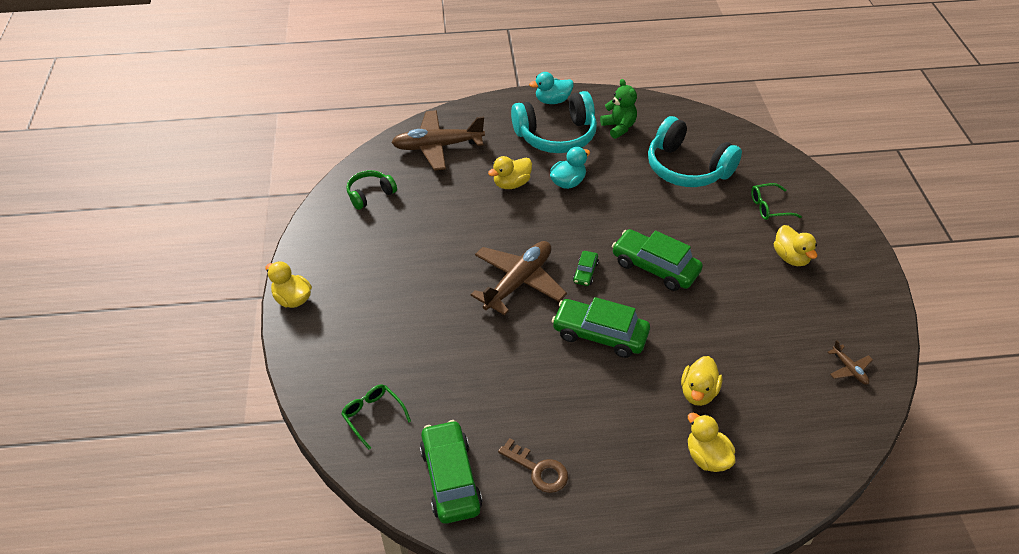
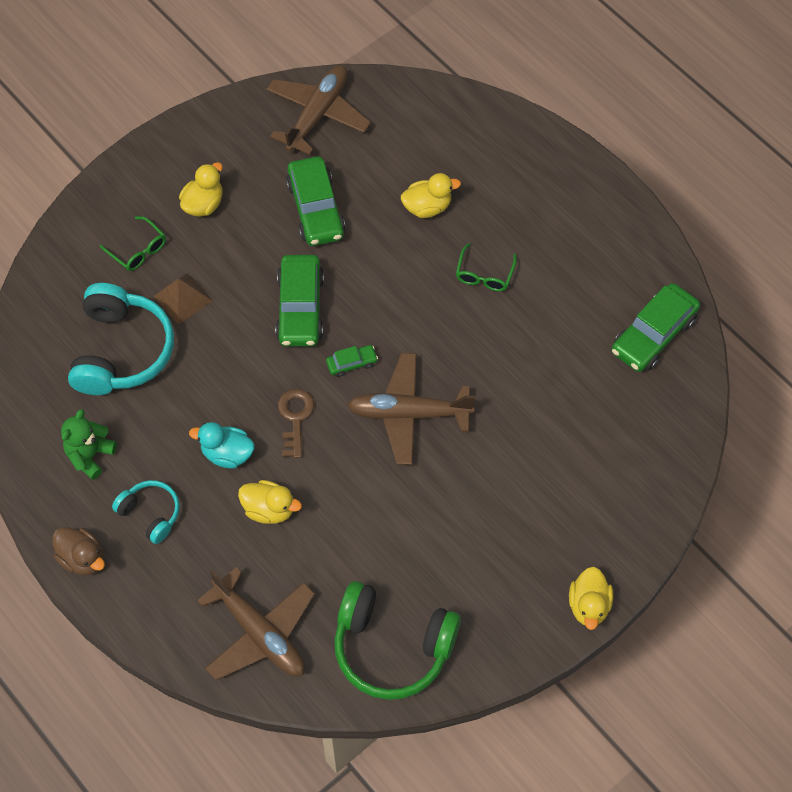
camera: 125 degrees left, 15 degrees up
(370, 194) = (392, 647): green headphones -> green headphones, size x1.87
(373, 416) = (648, 432): green glasses -> green glasses (484, 275)
(538, 470) = (594, 279): brown key -> brown key (295, 418)
(552, 101) = (82, 558): turquoise duck -> brown duck
(556, 135) = (150, 514): turquoise headphones -> turquoise headphones, size x0.53
(600, 334) = (421, 310): green car -> green car (315, 209)
(707, 457) = (488, 174): yellow duck -> none
(709, 212) = (183, 298): none -> brown pyramid
(849, 369) = (317, 114): brown plane -> brown plane, size x2.28

